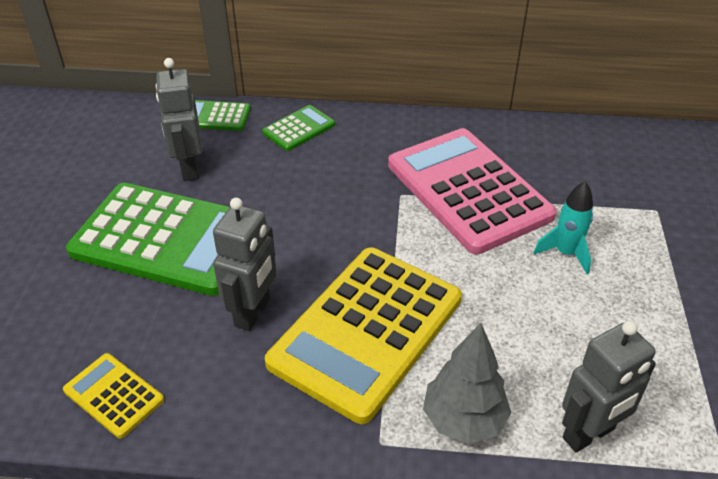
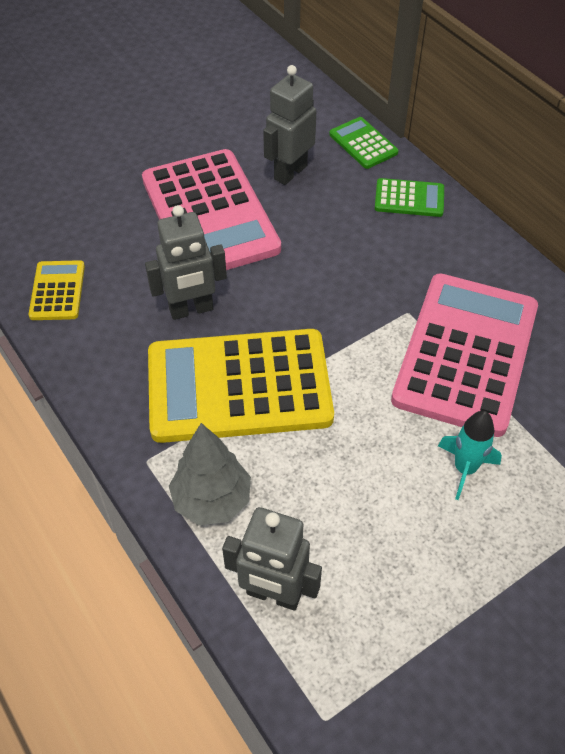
camera: 50 degrees right, 10 degrees up
(167, 239) = (210, 214): green calculator -> pink calculator

